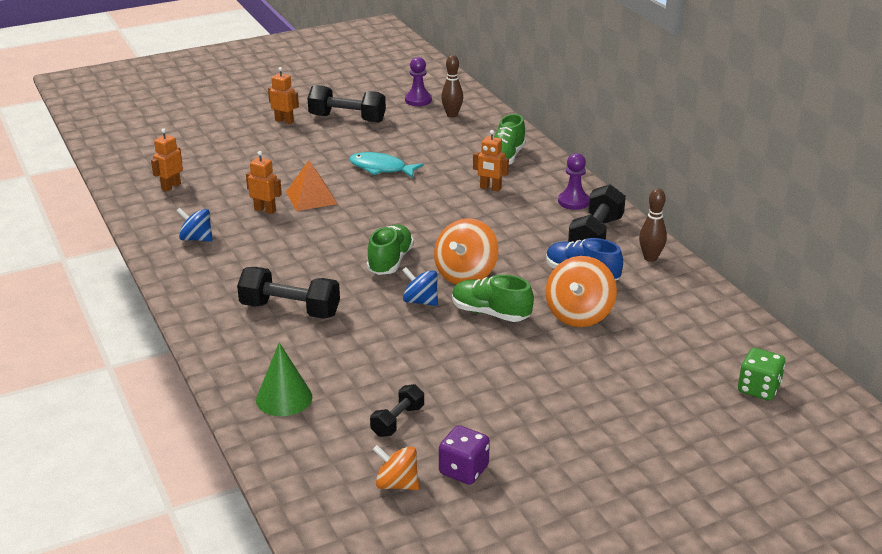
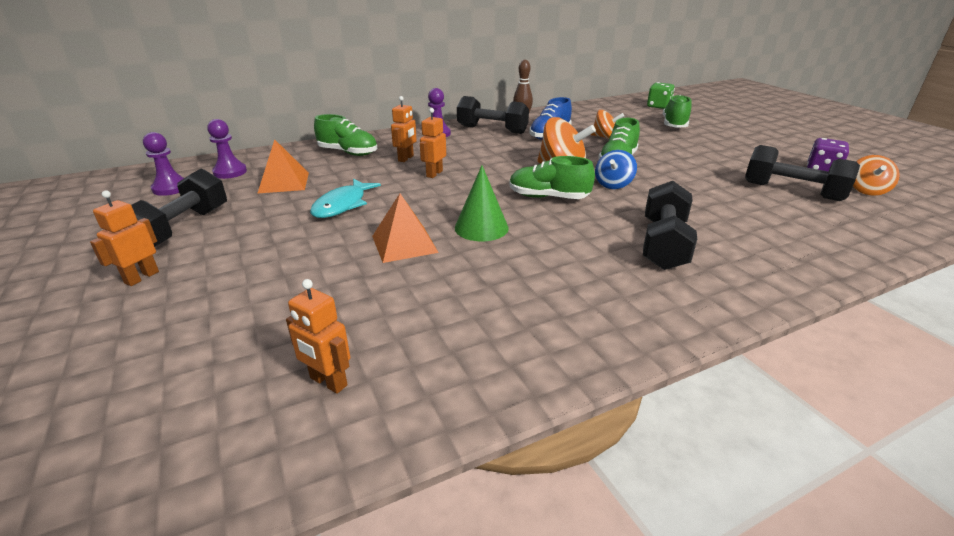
camera: 90 degrees left, 0 degrees up
(196, 239) = (517, 329): blue spinning top -> none
(265, 210) = (433, 275): orange robot -> orange robot (434, 174)
(284, 398) = (816, 239): green cone -> green cone (481, 228)
(397, 421) = (792, 191): black dumbbell -> black dumbbell, size x1.72
(429, 139) = (284, 182): none -> orange pyramid
(452, 115) = (230, 172): brown bowling pin -> purple pawn
(579, 315) = (605, 137): orange spinning top -> orange spinning top, size x0.63
(650, 384) = (674, 125): none -> green shoe

